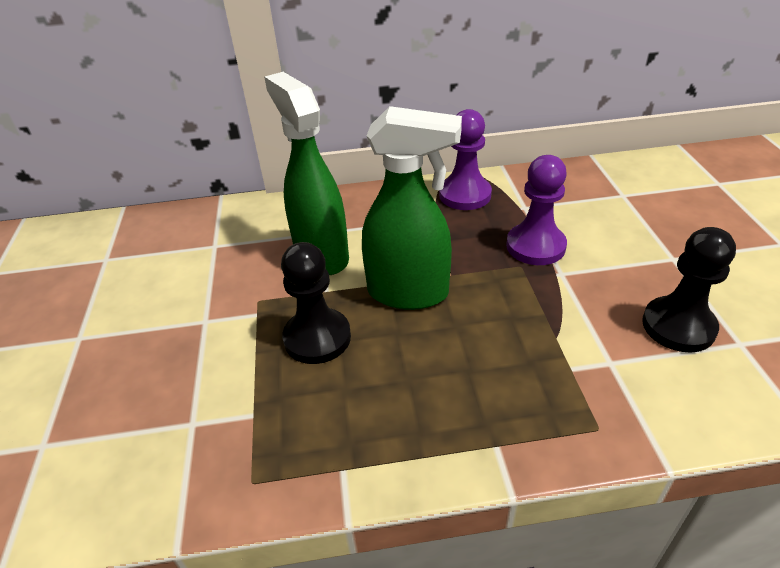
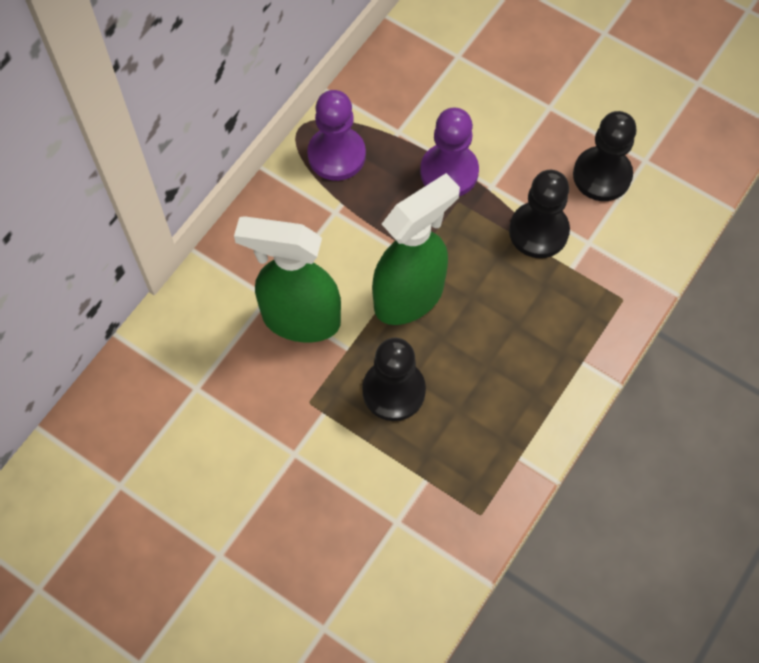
camera: 50 degrees left, 25 degrees up
(569, 324) = (538, 231): none -> black pawn

